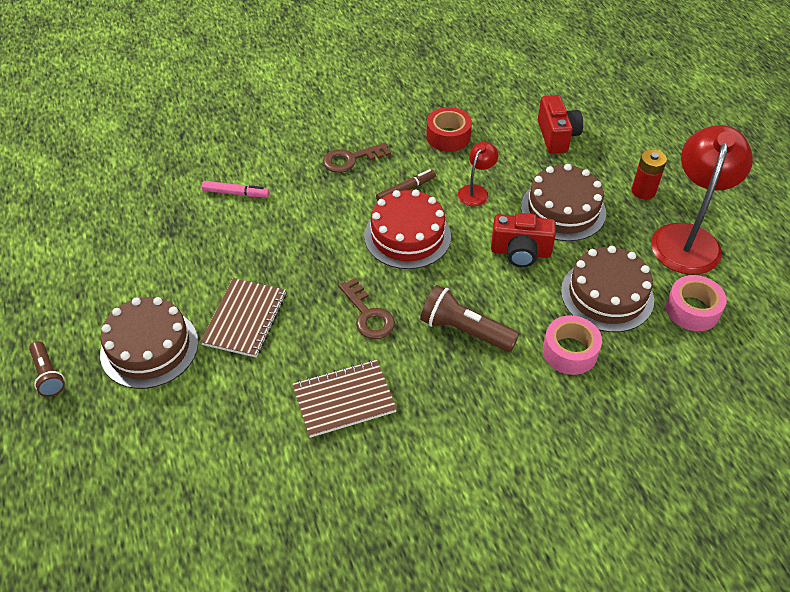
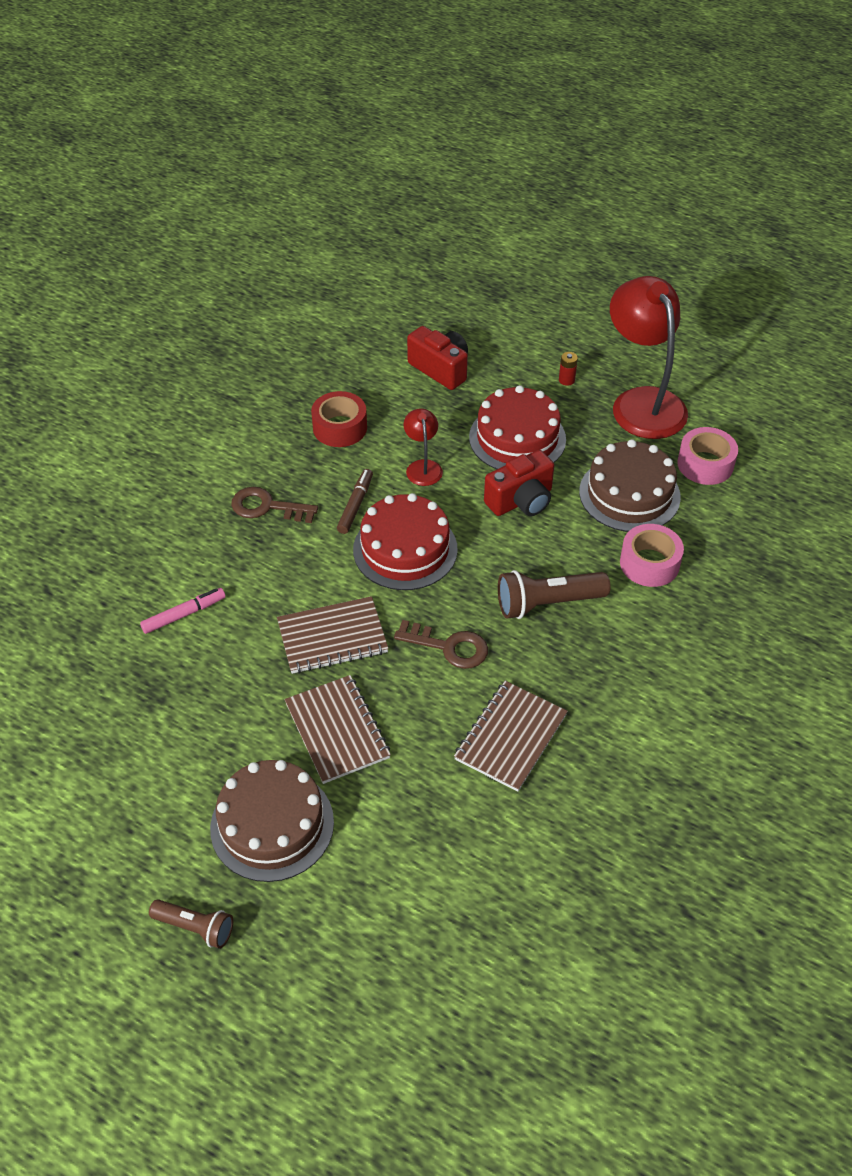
camera: 40 degrees left, 0 degrees up
(303, 261) = (332, 637): none -> brown notebook
(351, 159) = (267, 507): brown key -> brown key turned 75 degrees clockwise
(563, 210) = (517, 438): brown cake -> red cake
(643, 191) = (566, 380): red battery -> red battery, size x0.60

